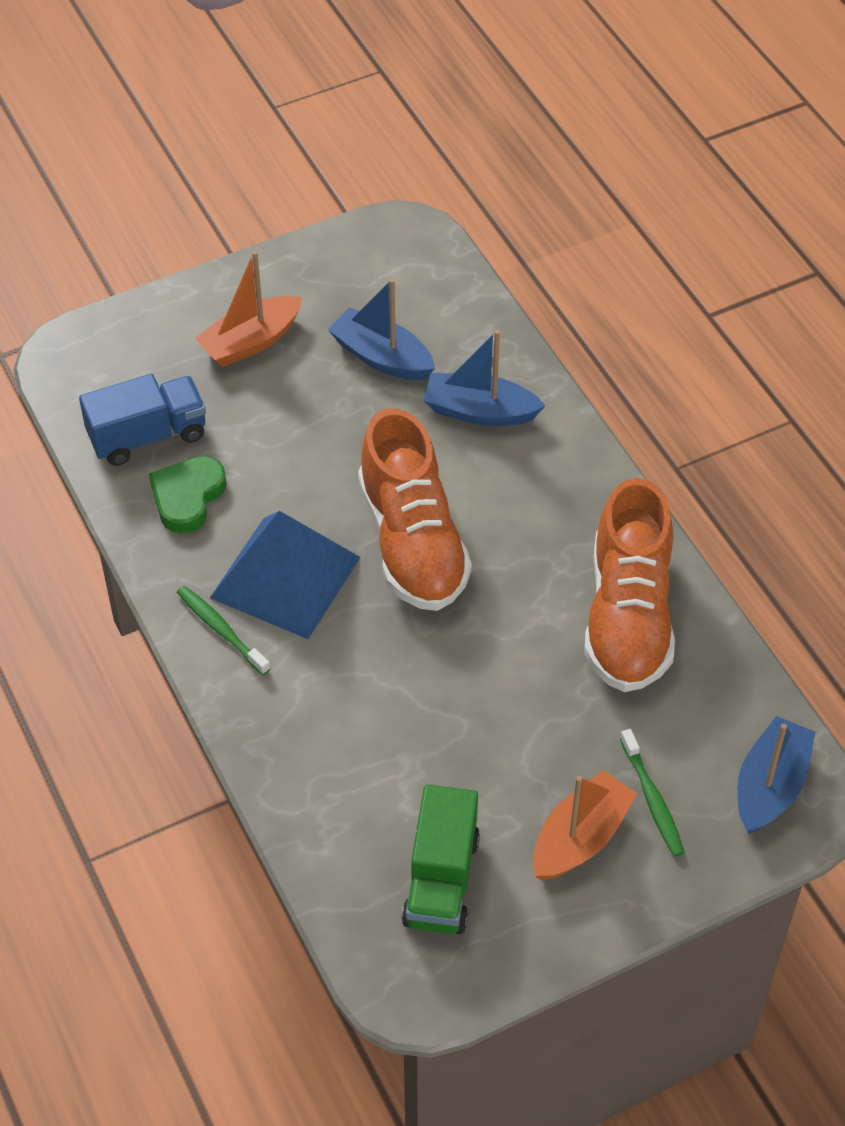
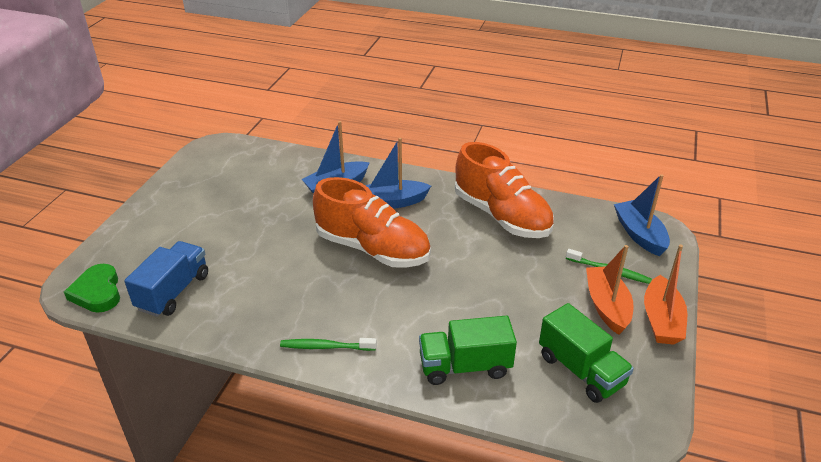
camera: 45 degrees left, 15 degrees down
(187, 497) = (231, 303): green heart -> green heart (97, 292)
(251, 342) = (185, 223): orange boat -> orange boat (661, 320)
(285, 577) = (329, 302): blue pyramid -> none
(329, 770) = (465, 366): none -> green truck
(382, 357) = (263, 193): blue boat -> blue boat (392, 202)

